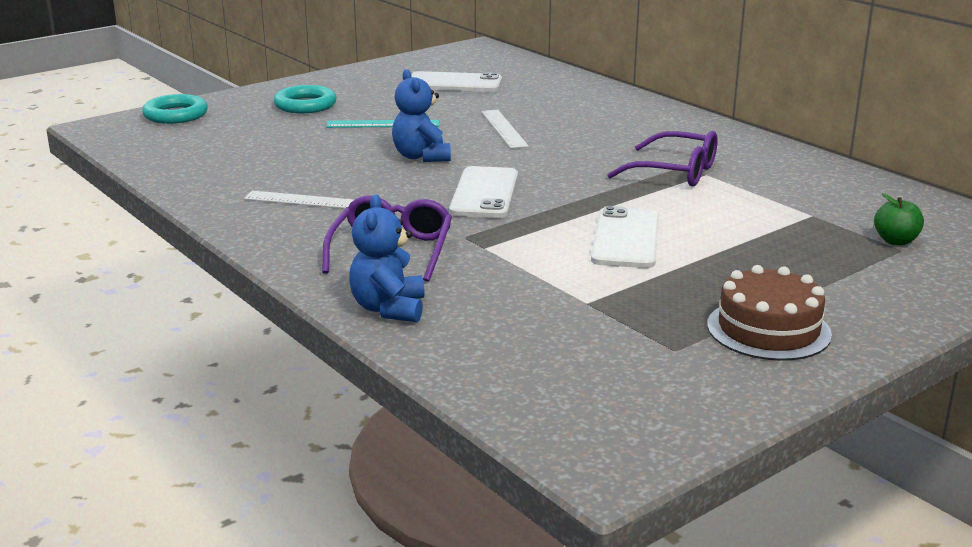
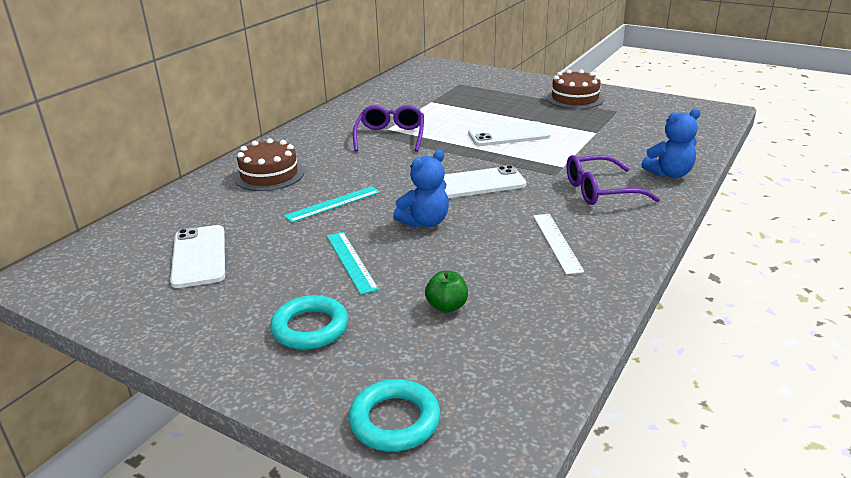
camera: 110 degrees left, 5 degrees up
(504, 128) = (333, 204): white ruler -> turquoise ruler
(603, 112) = (269, 175): none -> brown cake
(895, 241) = (449, 85): green apple -> green apple (447, 306)

